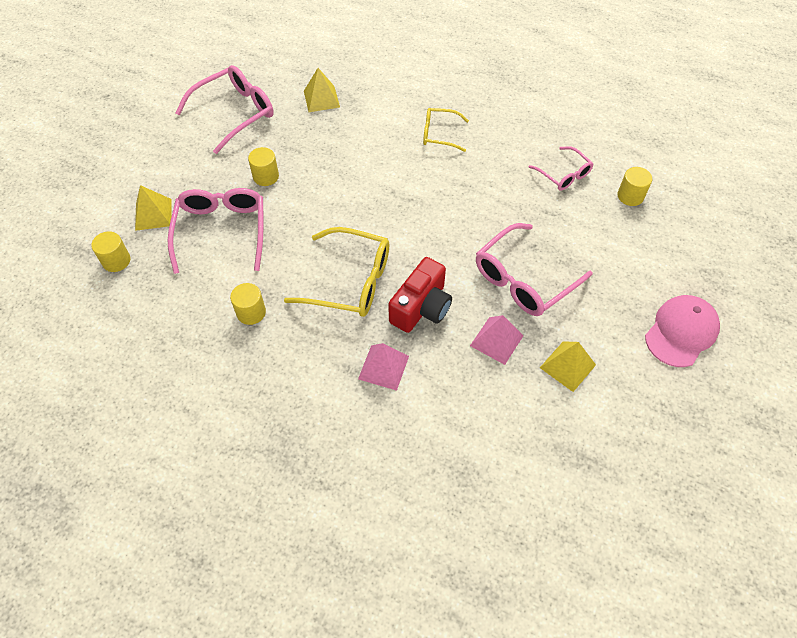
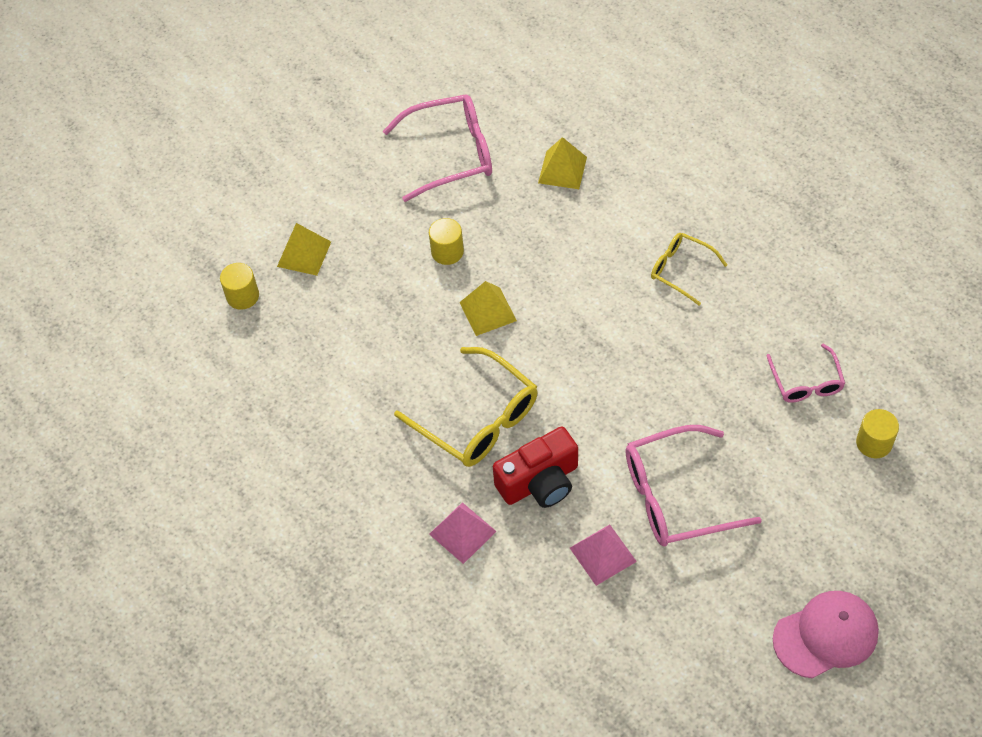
camera: 30 degrees right, 0 degrees up
(221, 232) = (366, 304): pink glasses -> none
(251, 312) = (354, 412): yellow cylinder -> none
(567, 366) = (666, 617): yellow pyramid -> yellow pyramid (488, 311)

